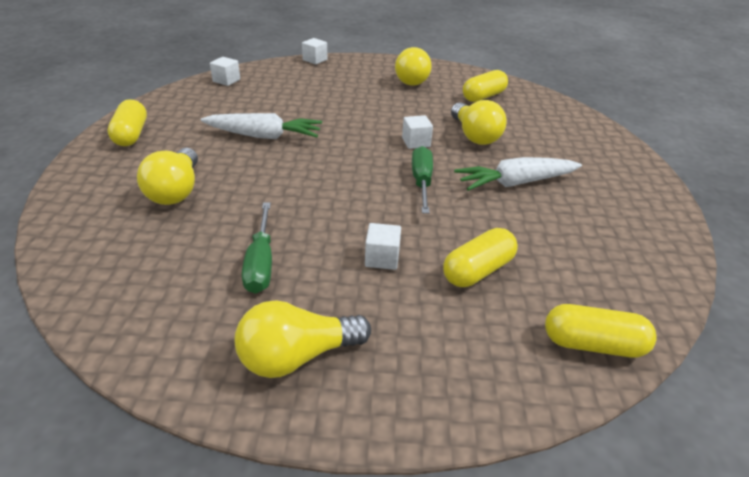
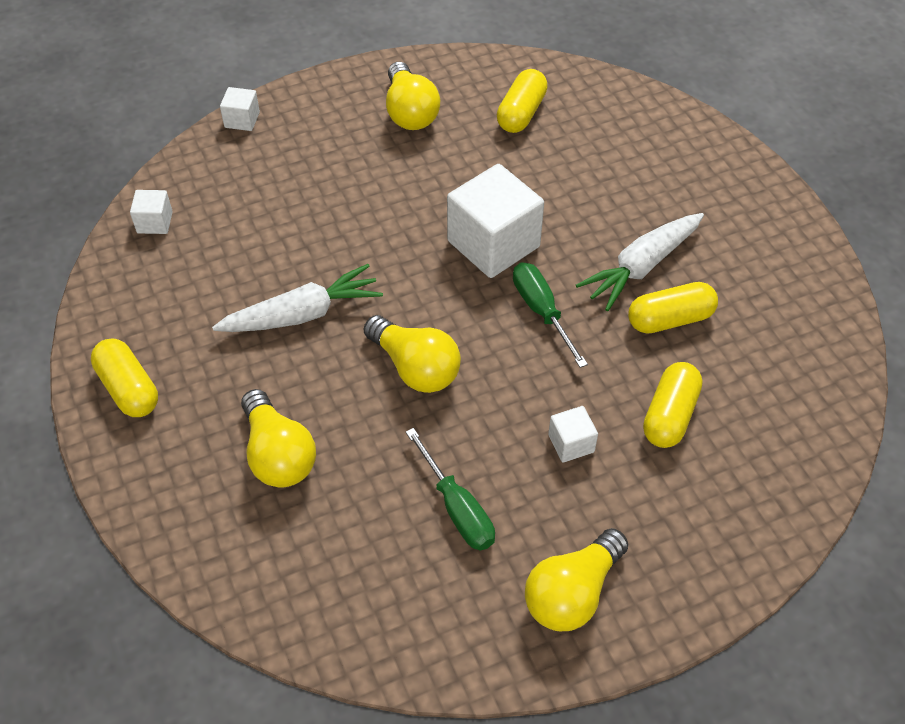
camera: 25 degrees left, 15 degrees up
(416, 142) = (493, 244): white cube -> white cube, size x2.14
(474, 136) = (553, 201): yellow light bulb -> yellow light bulb (415, 367)
(592, 344) = (807, 455): yellow capsule -> yellow capsule (670, 319)

